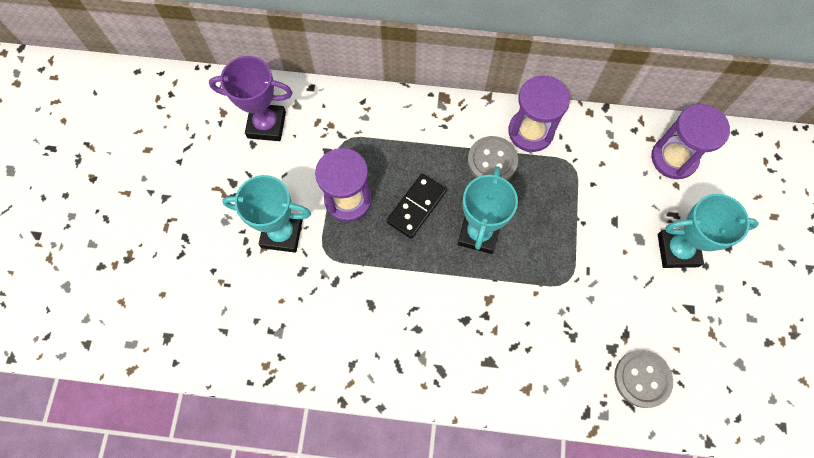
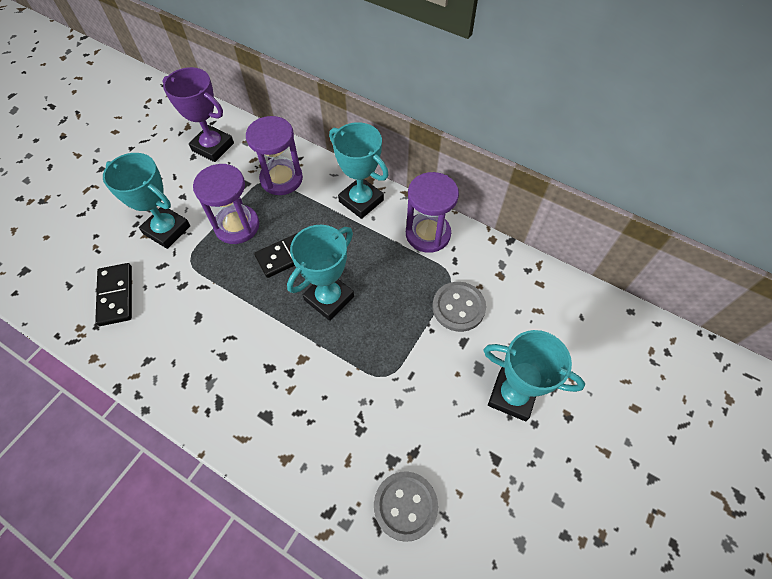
camera: 25 degrees right, 10 degrees down
(278, 320) = (116, 295): none -> black domino
(450, 123) = (361, 201): none -> turquoise trophy
(492, 161) = (378, 244): grey button -> grey button (458, 307)
(674, 158) = (554, 310): purple hourglass -> purple hourglass (281, 179)

